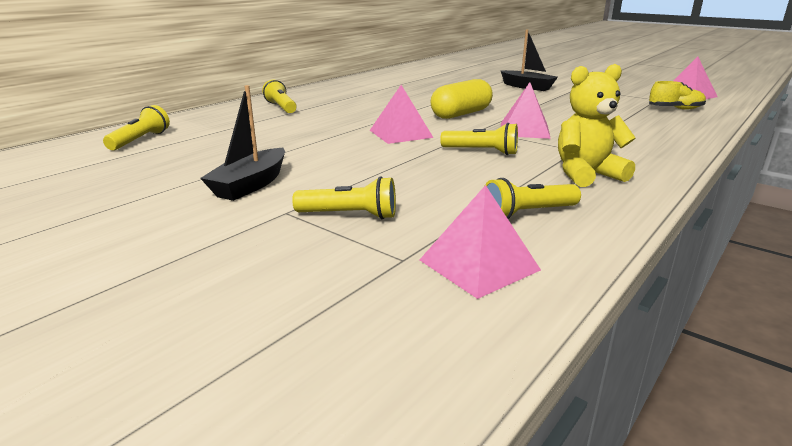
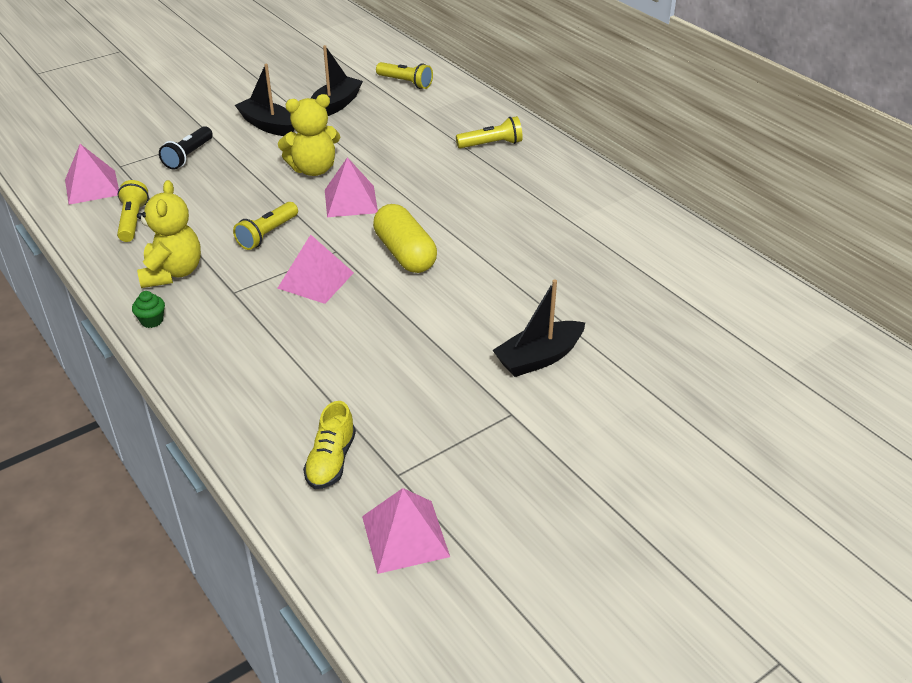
camera: 105 degrees right, 15 degrees up
(194, 161) = (335, 105): none -> black boat
(350, 215) = (188, 156): yellow flashlight -> black flashlight
(351, 152) = (313, 169): none -> yellow teddy bear
(658, 168) = (152, 321): none -> green cupcake

